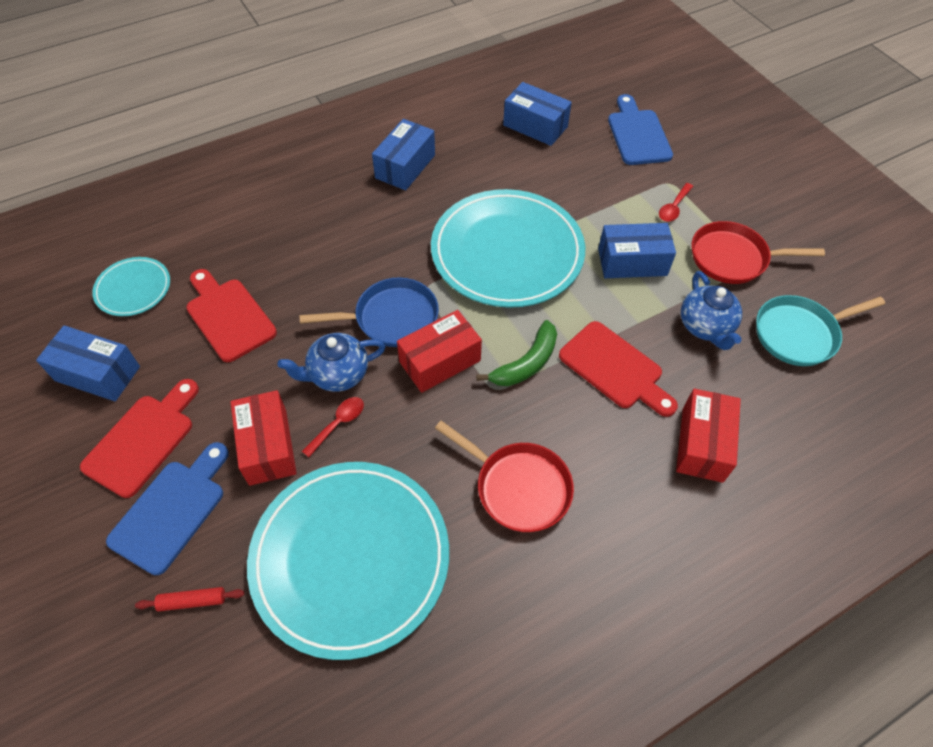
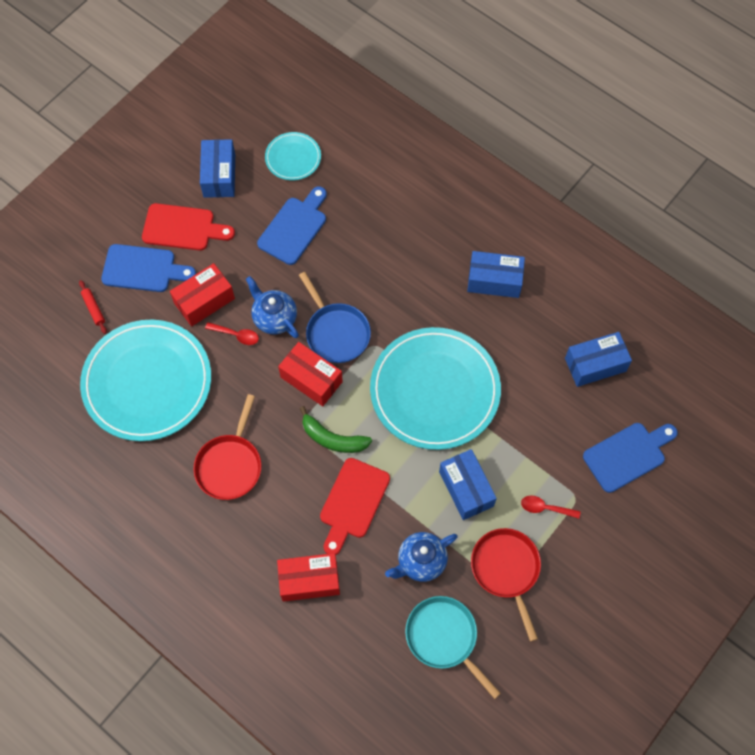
camera: 70 degrees right, 10 degrees up
(228, 316) = (294, 227): red cutting board -> blue cutting board
(535, 126) = (595, 365): blue box -> blue box turned 60 degrees clockwise

